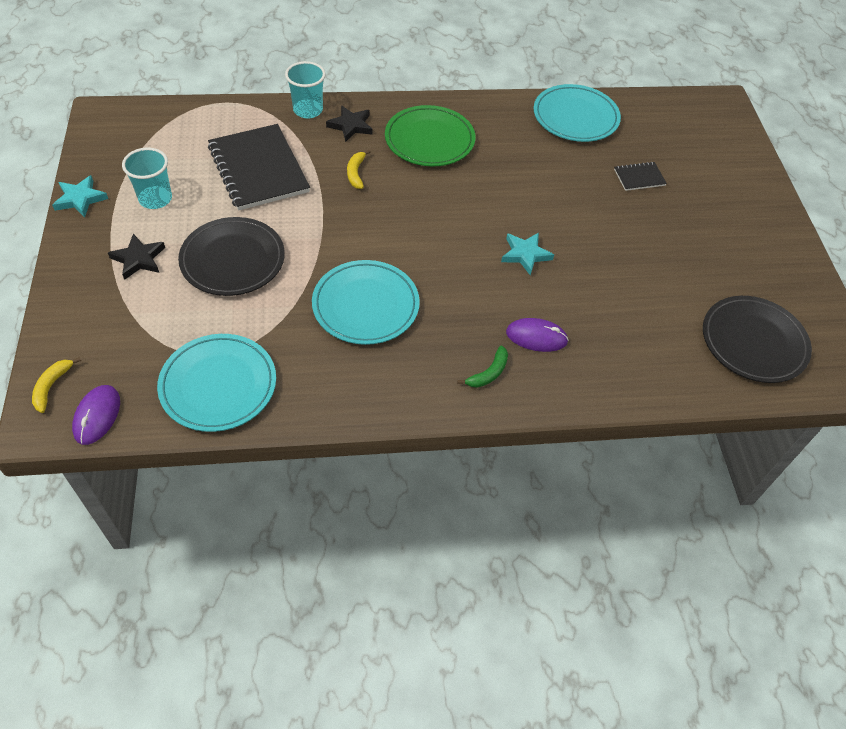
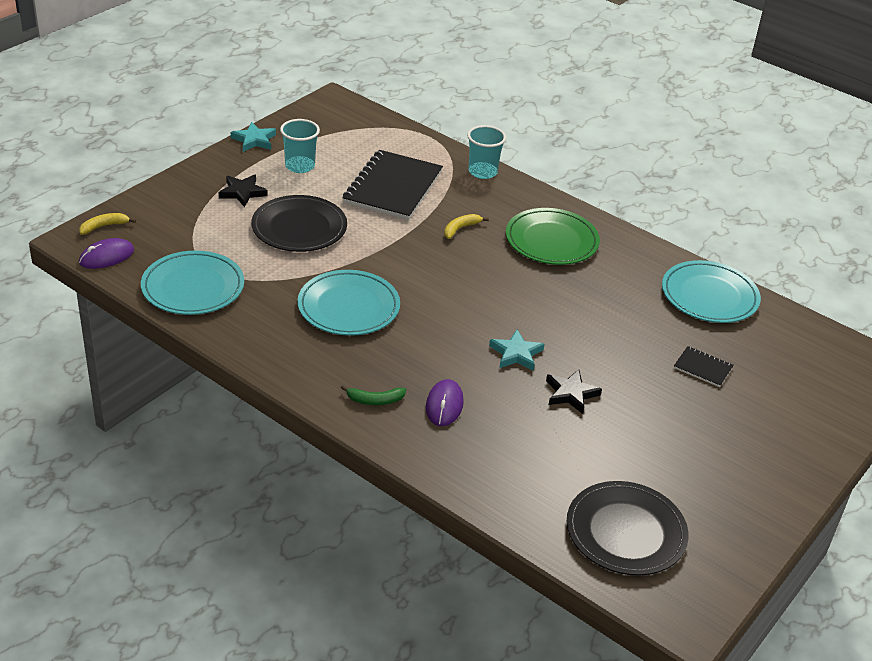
camera: 45 degrees right, 15 degrees down
(351, 126) = (501, 198): black star -> black star (571, 394)
(536, 337) = (444, 405): purple mouse -> purple mouse turned 45 degrees clockwise

